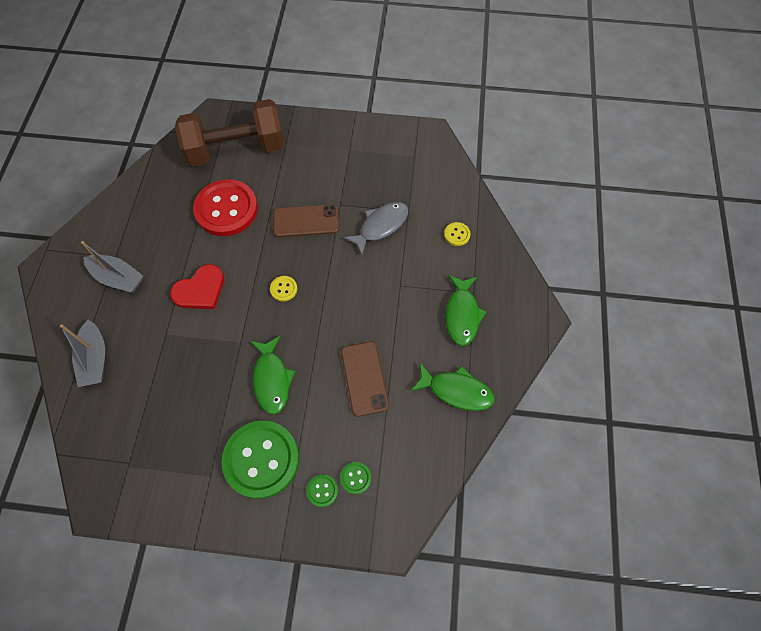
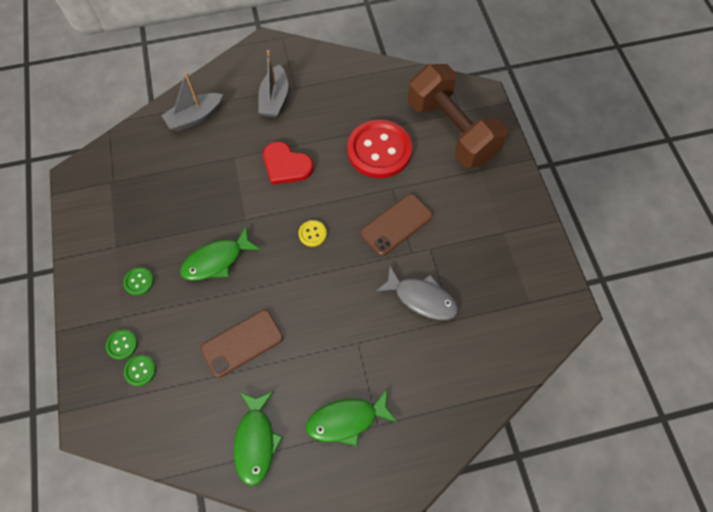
camera: 70 degrees right, 0 degrees up
(261, 459) = (139, 281): green button -> green button, size x0.41
(306, 221) = (396, 224): brown phone -> brown phone turned 75 degrees clockwise
(457, 234) = (445, 383): yellow button -> none

